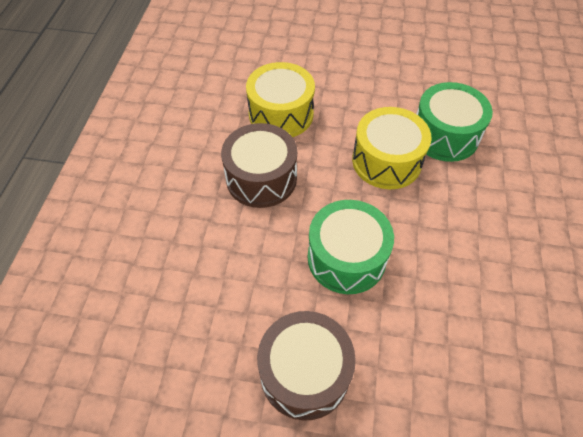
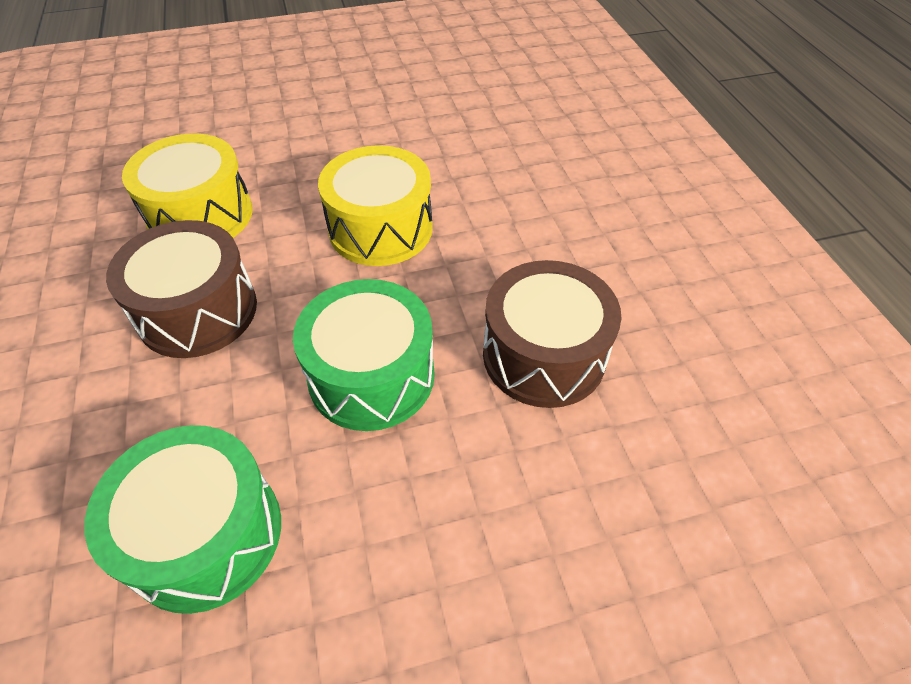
camera: 25 degrees left, 5 degrees down
(305, 373) = (369, 574): brown drum -> brown drum (544, 355)
(445, 135) = (446, 174): green drum -> green drum (205, 534)

